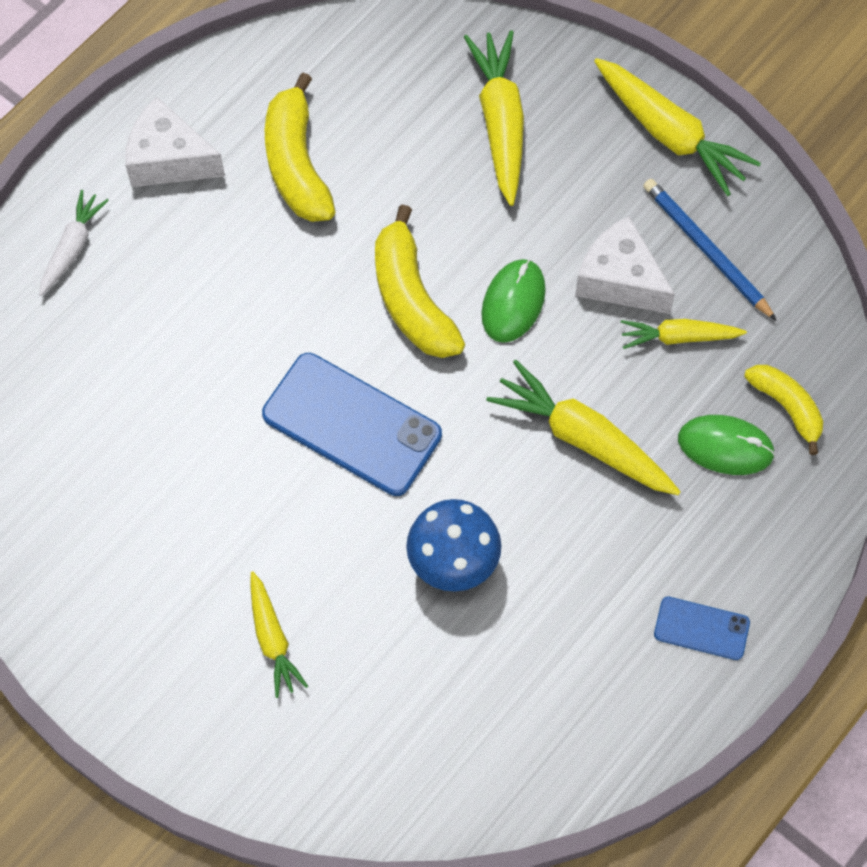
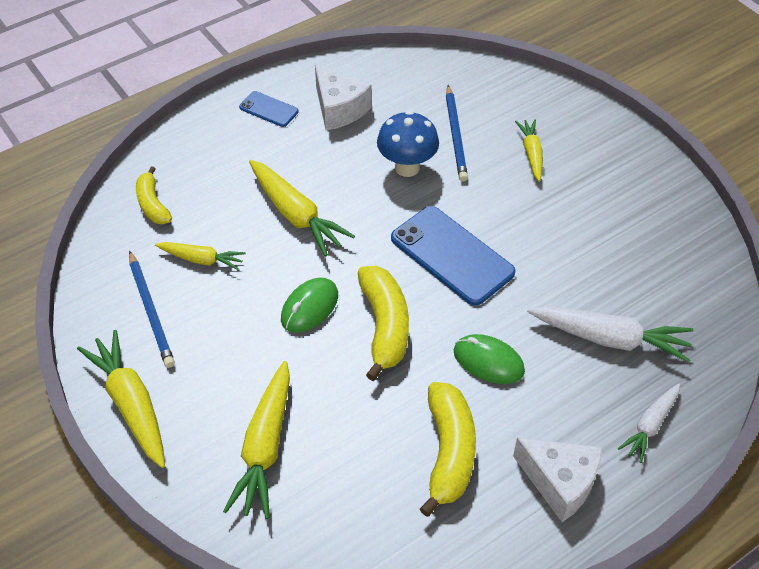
camera: 165 degrees left, 15 degrees down
(127, 349) = (610, 339): none -> white carrot
(395, 647) = (456, 135): none -> blue pencil
(619, 279) = (225, 305): white cheese -> white cheese (339, 109)
(725, 446) = (205, 192): green mouse -> green mouse (488, 361)

